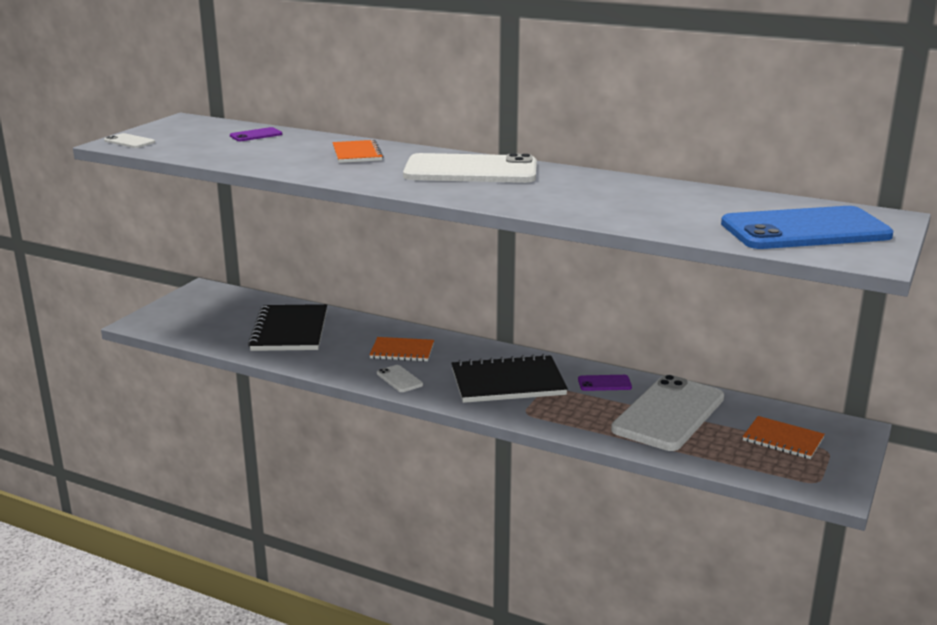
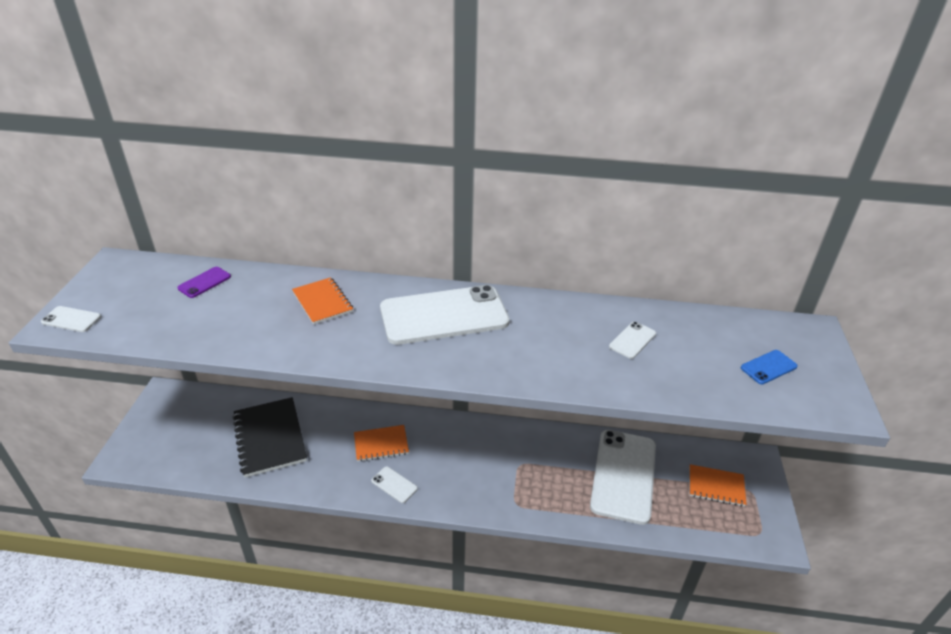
camera: 20 degrees left, 15 degrees up
(508, 382) = (485, 466): black notebook -> none
(604, 383) = (560, 448): purple phone -> none
(661, 201) = (632, 340): none -> white phone
(805, 230) = (768, 367): blue phone -> blue phone, size x0.41

